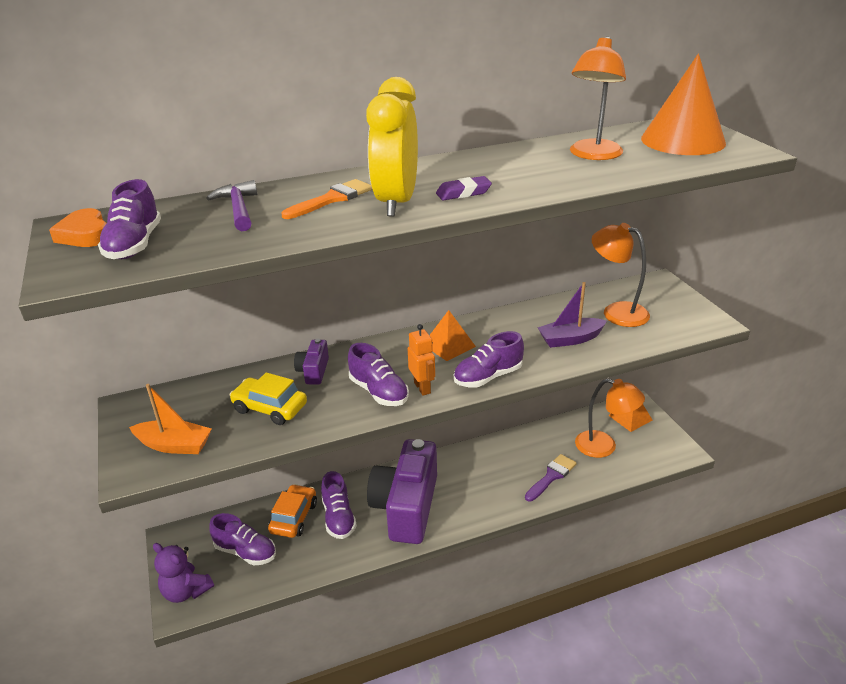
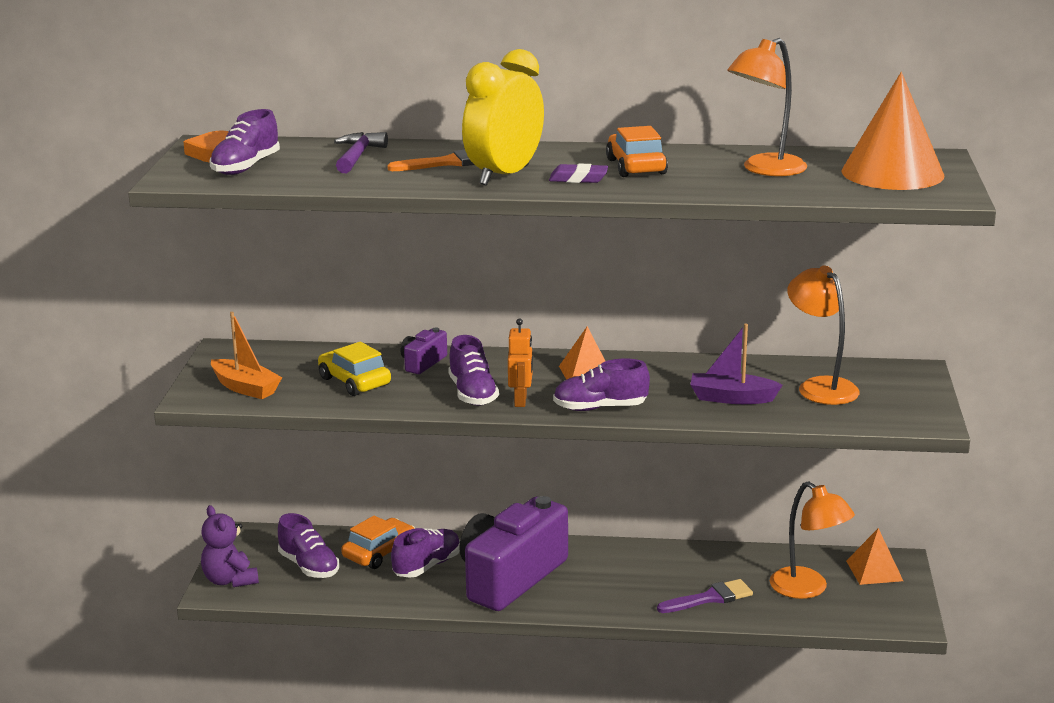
camera: 25 degrees right, 10 degrees down
(338, 518) = (427, 566): purple shoe -> purple shoe turned 150 degrees counterclockwise
(494, 172) = (636, 167): none -> orange car

